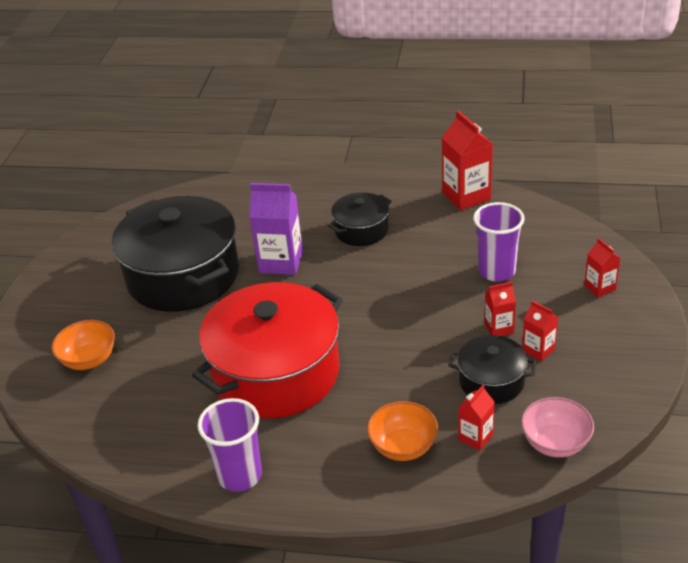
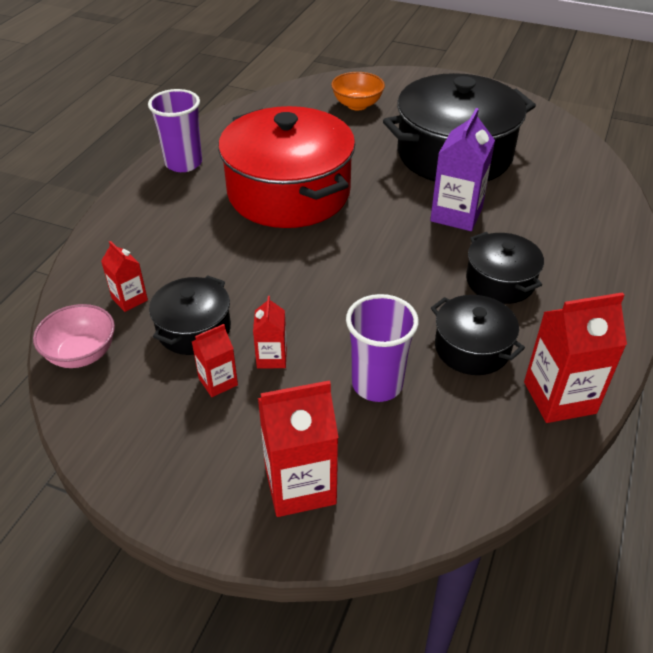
camera: 100 degrees right, 5 degrees up
(403, 447) = (151, 251): orange bowl -> none
(439, 235) = (472, 348): none -> black pot
(600, 287) = (300, 485): red carton -> red carton, size x1.81

